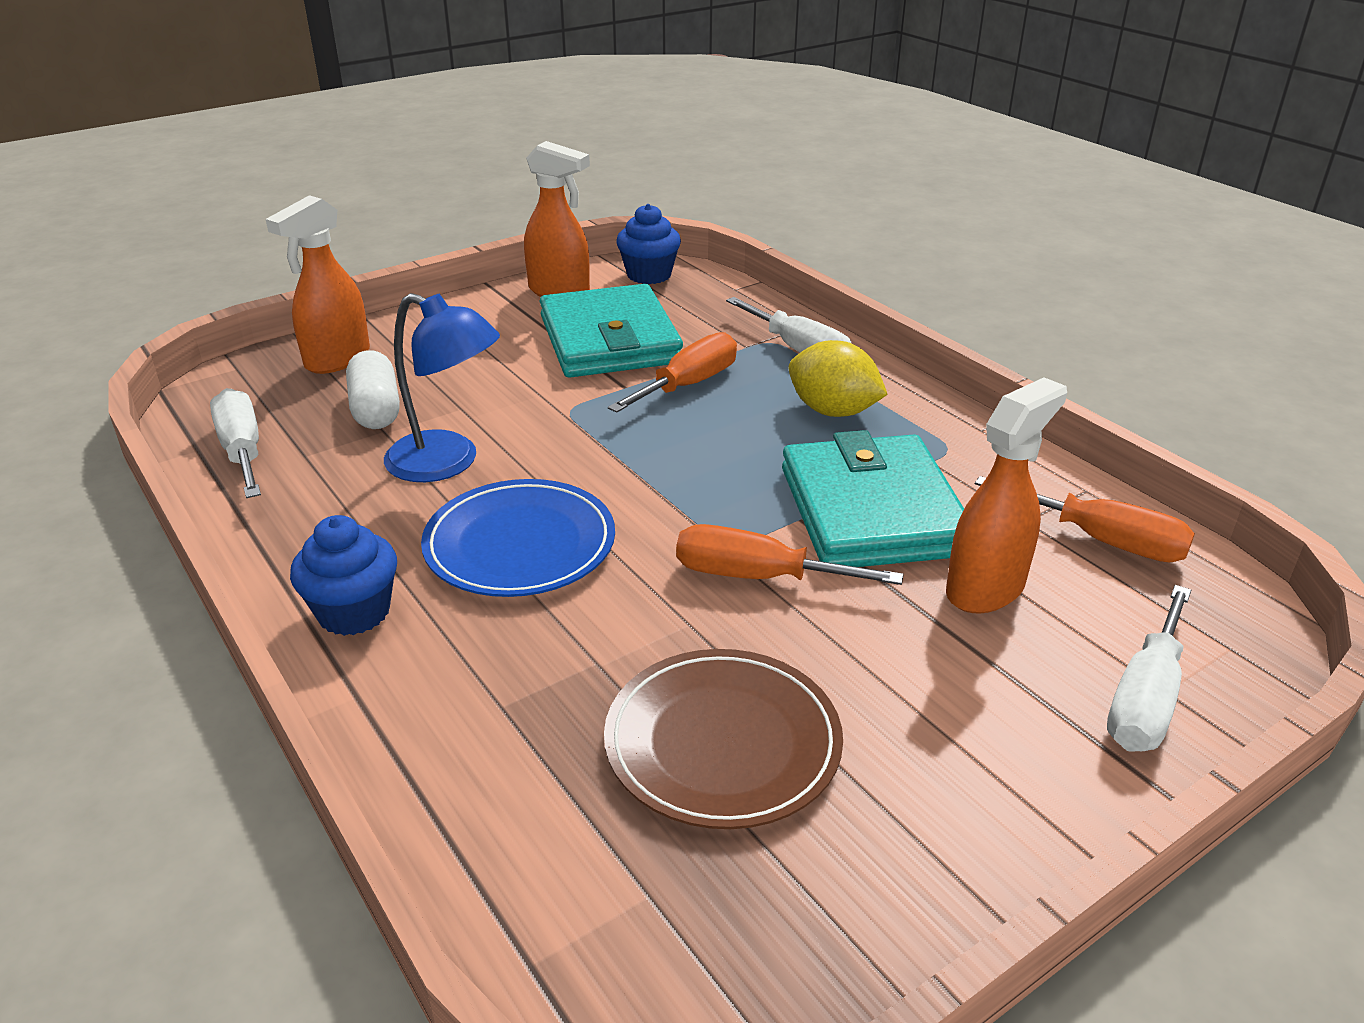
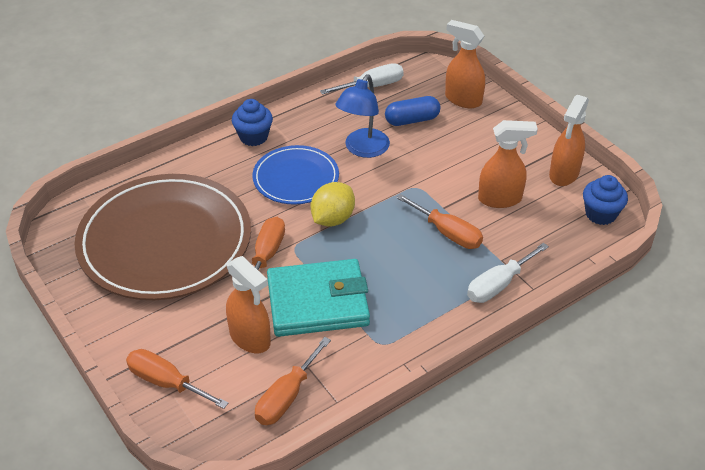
camera: 90 degrees right, 10 degrees up
(376, 409) = (412, 120): white capsule -> blue capsule
(610, 340) = (500, 199): turquoise wallet -> orange spray bottle
(722, 743) = (165, 241): brown plate -> brown plate, size x1.89
(833, 411) = (421, 295): yellow lemon -> yellow lemon (332, 219)
(1145, 699) = (166, 382): white screwdriver -> orange screwdriver

